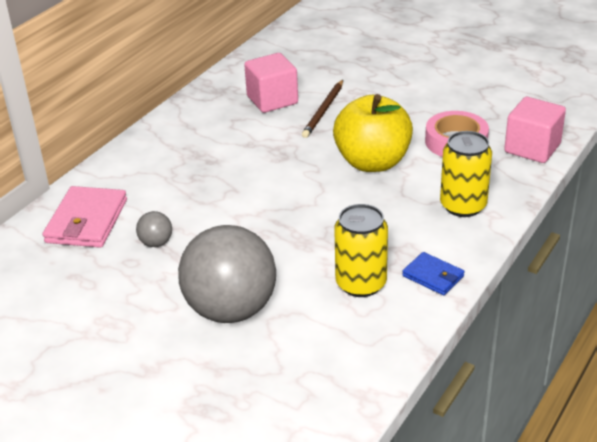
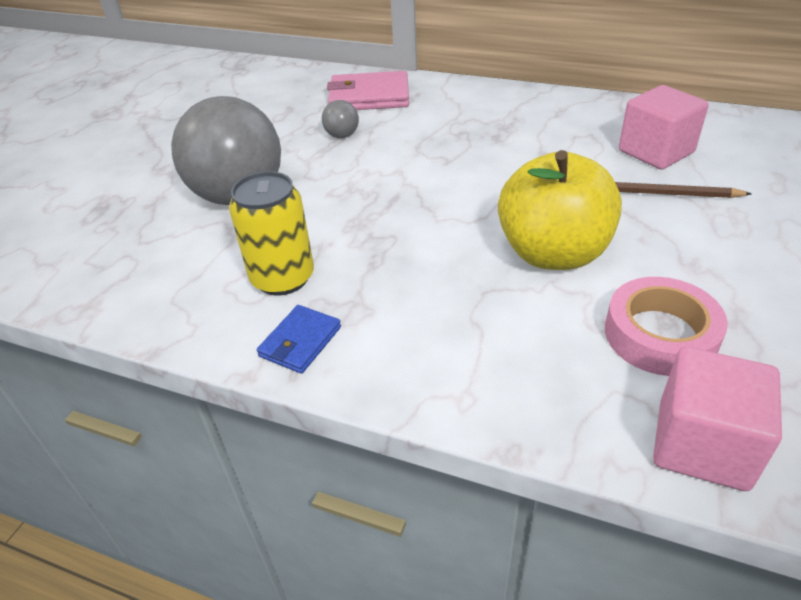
camera: 80 degrees right, 5 degrees up
(463, 206) = (477, 359): yellow can -> none

